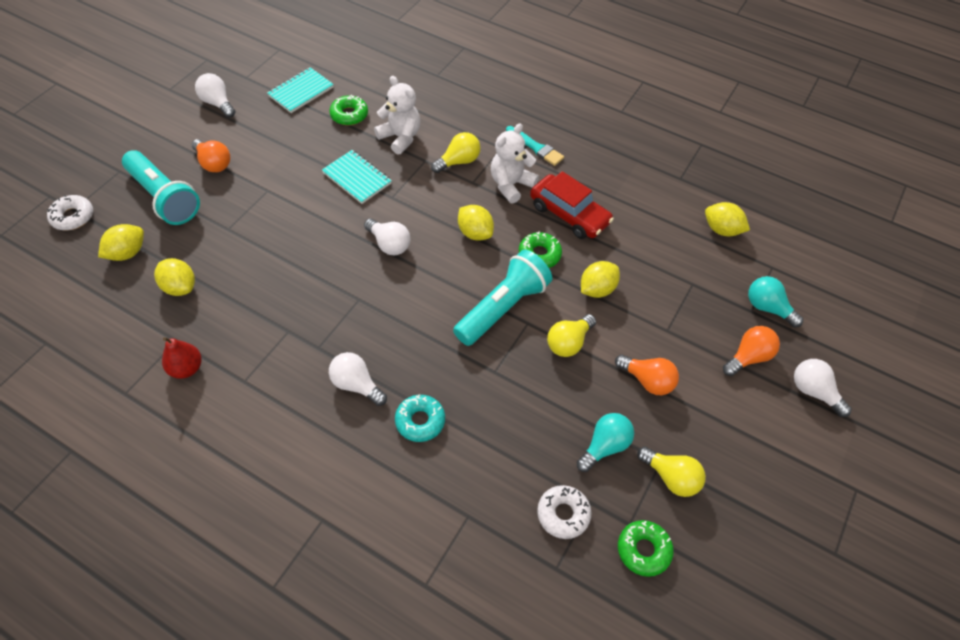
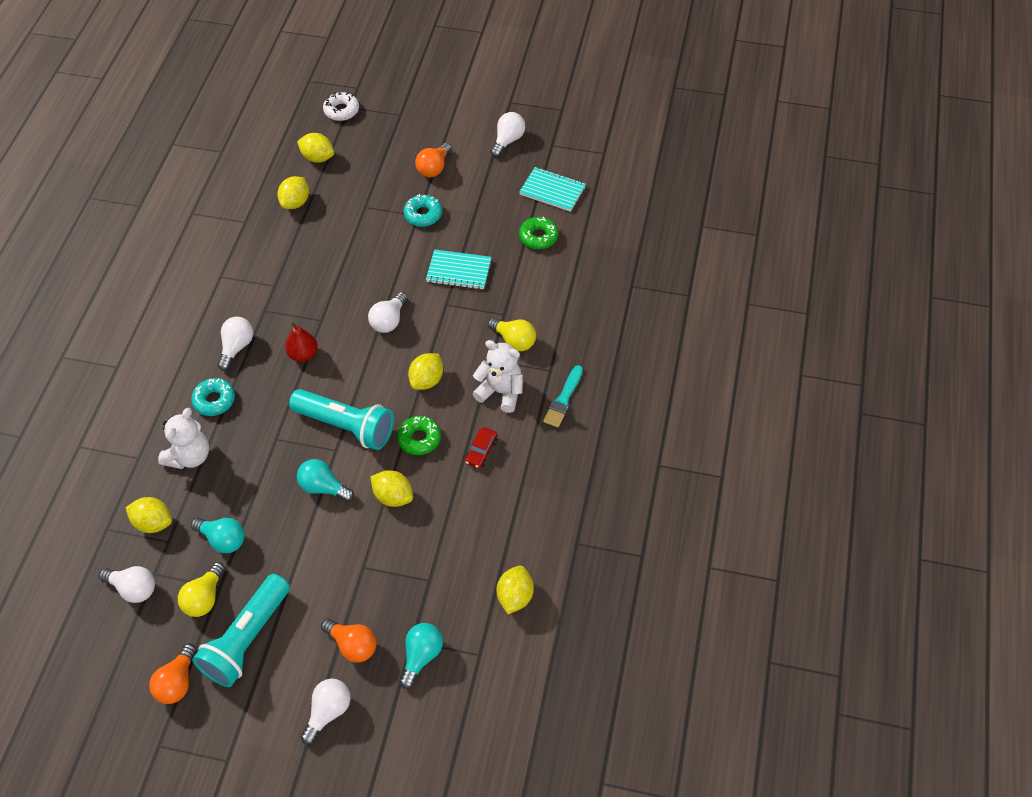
camera: 75 degrees right, 0 degrees up
(164, 198) = (382, 154): turquoise flashlight -> turquoise flashlight (247, 639)
(186, 368) = (222, 238): red pear -> red pear (303, 354)
(269, 186) = (423, 214): none -> turquoise donut
(357, 178) = (459, 271): turquoise notebook -> turquoise notebook turned 75 degrees clockwise
(400, 137) = (526, 285): white teddy bear -> white teddy bear (190, 456)
(563, 514) = (153, 523): white donut -> yellow lemon
(568, 342) = (323, 487): yellow light bulb -> turquoise light bulb
(569, 214) = (481, 451): red car -> red car, size x0.50
(643, 550) = (133, 589): green donut -> white light bulb
(647, 381) = (300, 560): orange light bulb -> orange light bulb (177, 682)

